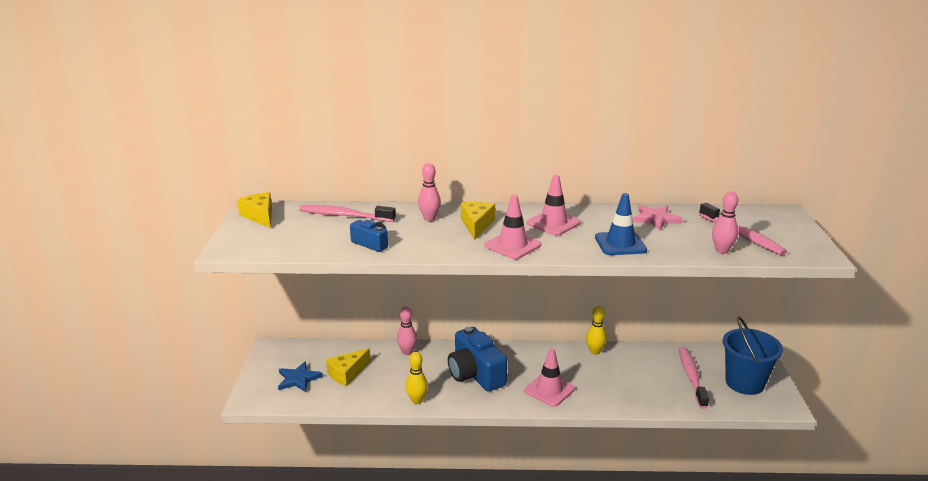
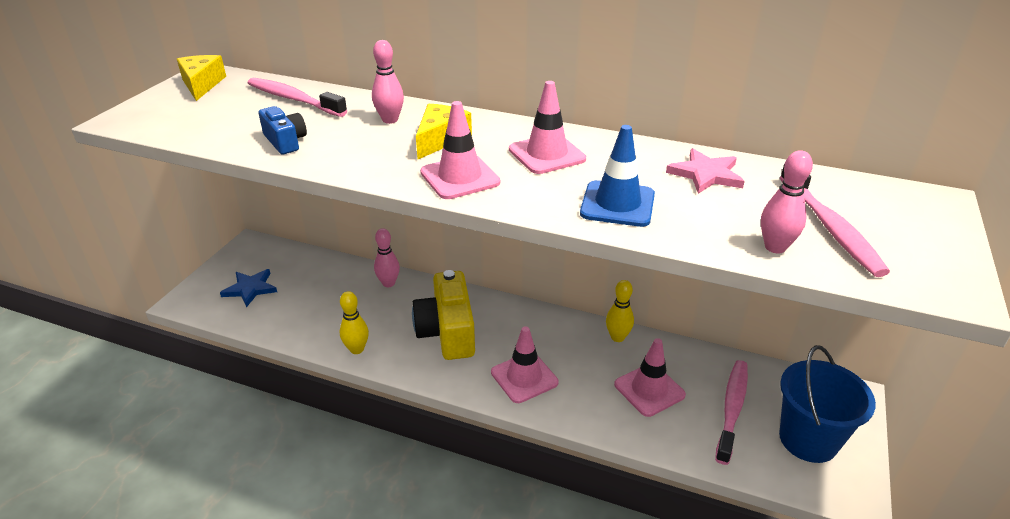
camera: 20 degrees right, 10 degrees up
(347, 373) = (305, 294): yellow cheese -> none
(475, 374) = (447, 331): blue camera -> yellow camera
(635, 378) = (649, 390): none -> pink traffic cone

